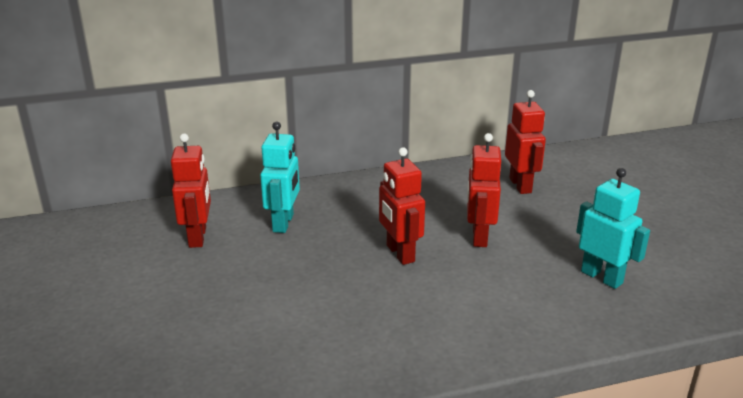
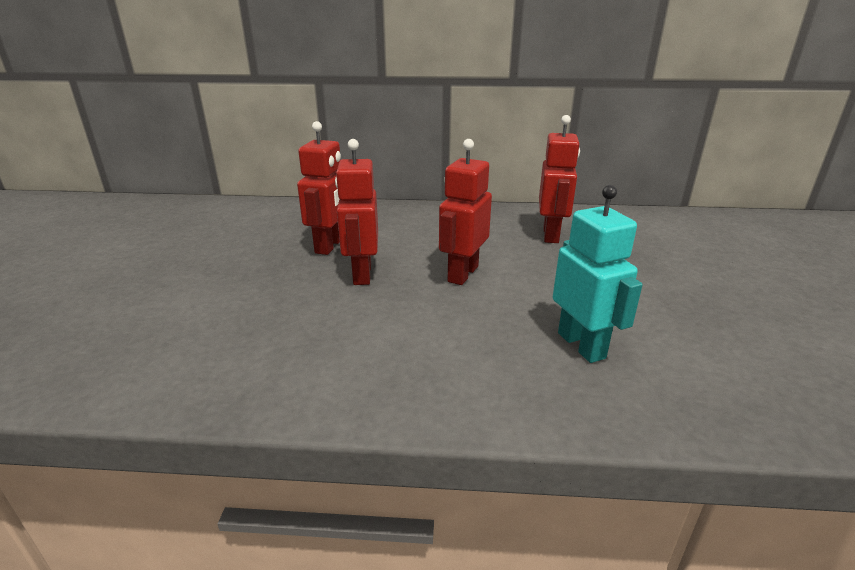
camera: 20 degrees right, 0 degrees up
(198, 237) = (194, 227): red robot -> red robot (330, 246)
(283, 223) = (280, 229): turquoise robot -> none

